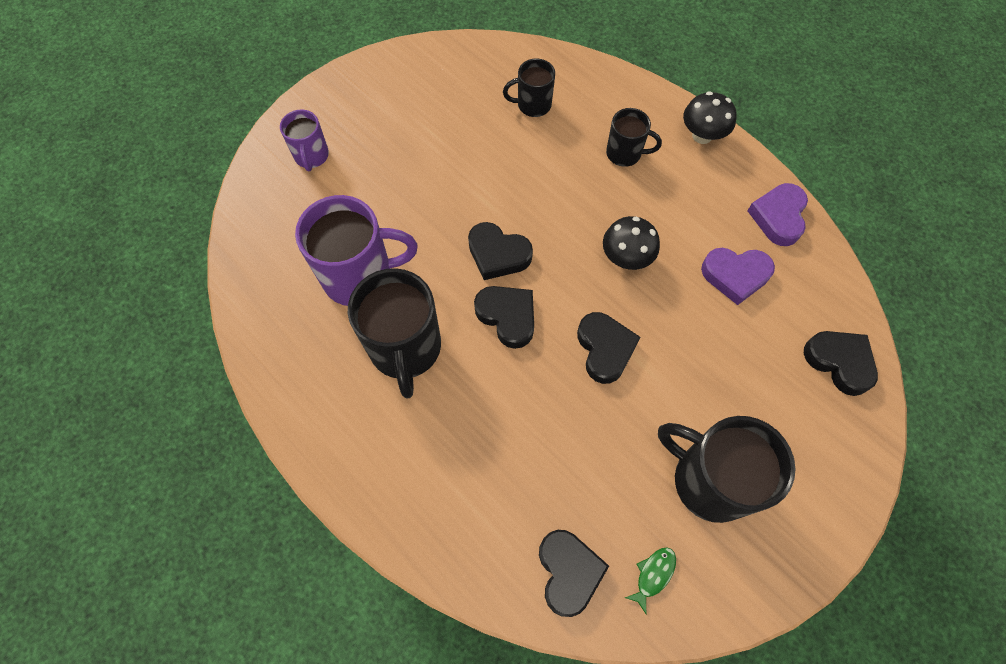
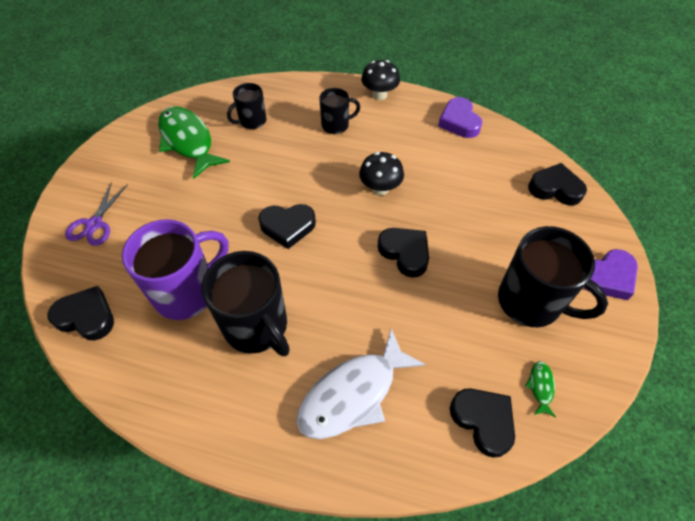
camera: 30 degrees left, 10 degrees down
(311, 156) = (94, 224): purple mug -> purple scissors
(451, 100) = (188, 141): none -> green fish
(457, 469) = (353, 394): none -> white fish
(507, 317) = (322, 265): black heart -> black heart (86, 317)
(709, 480) = (531, 302): black mug -> black mug turned 150 degrees counterclockwise
(735, 275) = (457, 167): purple heart -> purple heart (607, 277)

